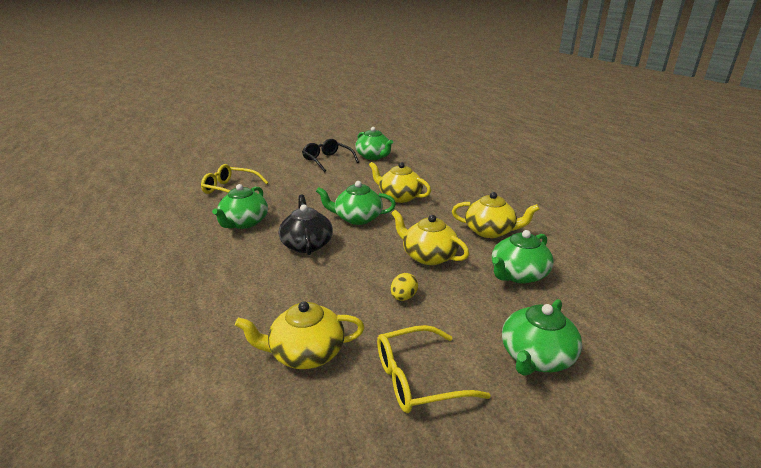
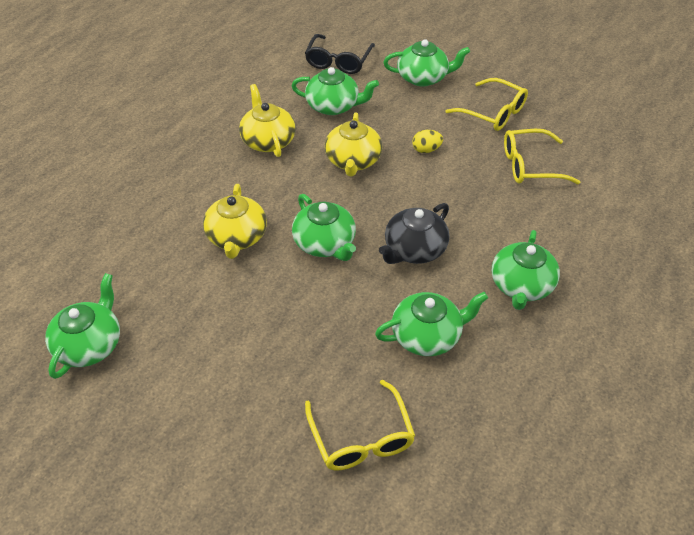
camera: 125 degrees left, 20 degrees up
(212, 270) = (521, 286): none -> green teapot
(306, 353) = (531, 165): yellow teapot -> yellow glasses
(327, 160) = (150, 397): black glasses -> black glasses (338, 61)

